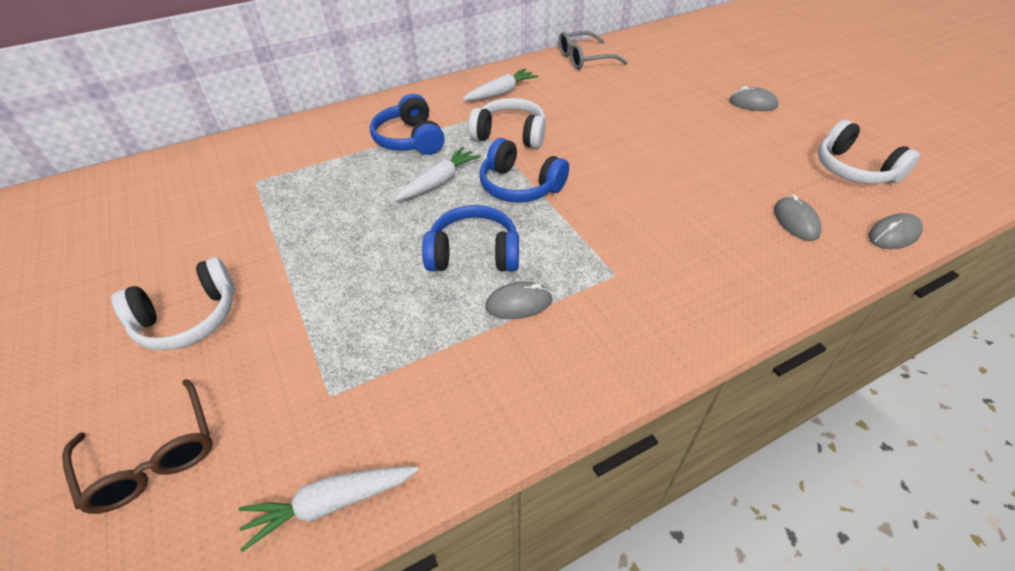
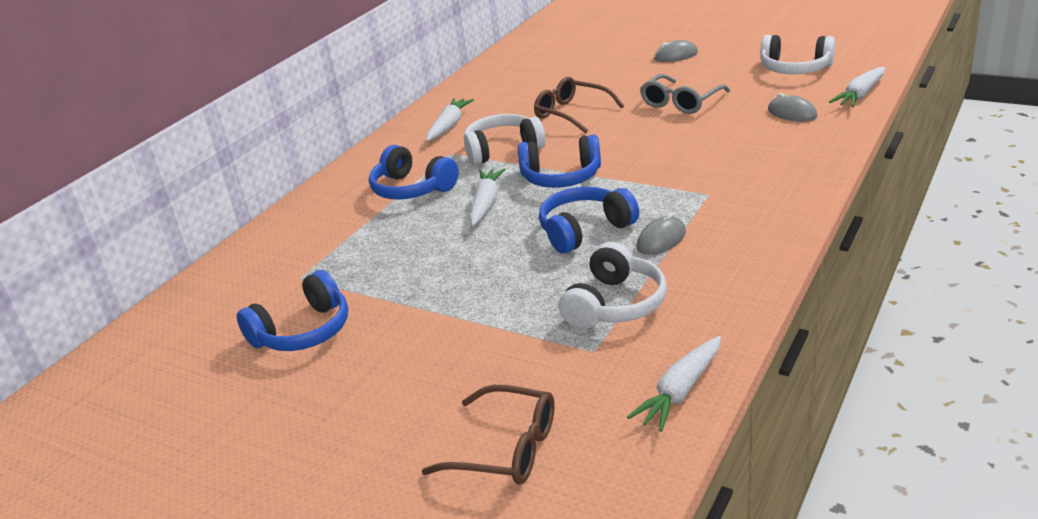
camera: 30 degrees left, 15 degrees down
(188, 318) = (396, 377): white headphones -> white headphones (615, 304)
(197, 232) = (303, 331): none -> blue headphones
(584, 59) = (492, 75): grey glasses -> grey glasses (681, 102)
(601, 124) = (572, 113): none -> brown glasses
(893, 235) = (860, 95): grey mouse -> white carrot

